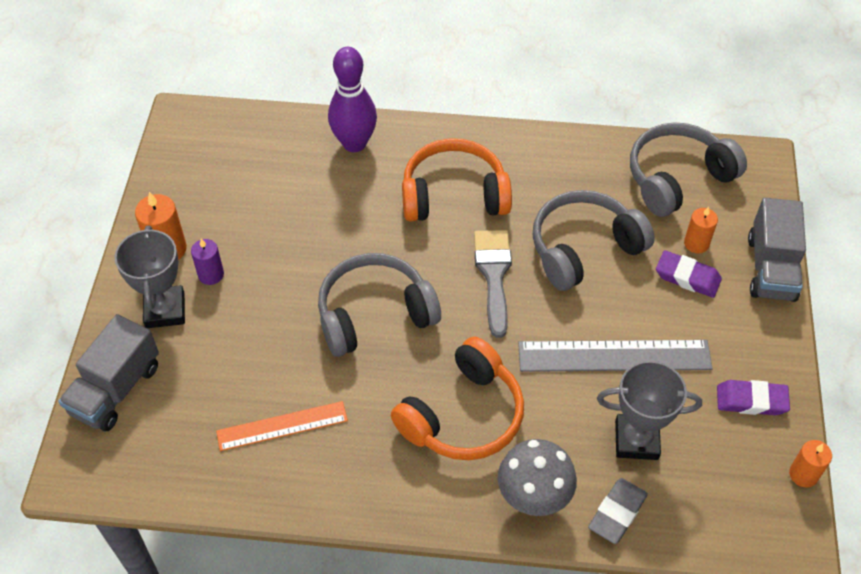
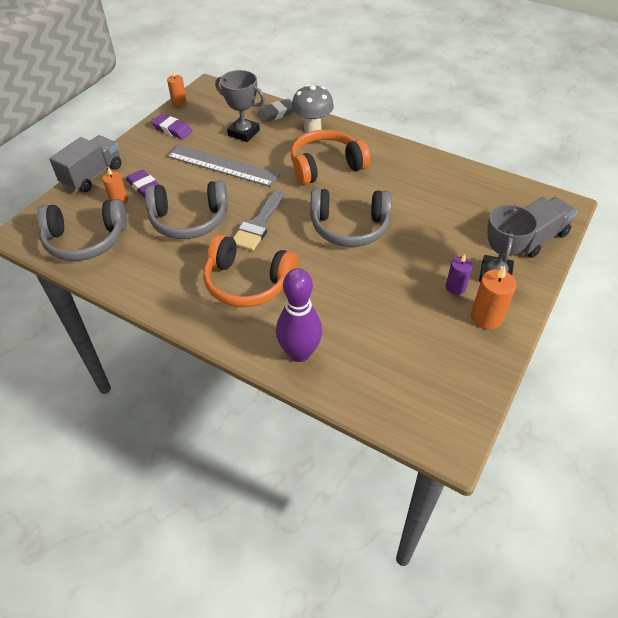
camera: 155 degrees left, 5 degrees down
(282, 426) = (432, 191): orange ruler -> none

